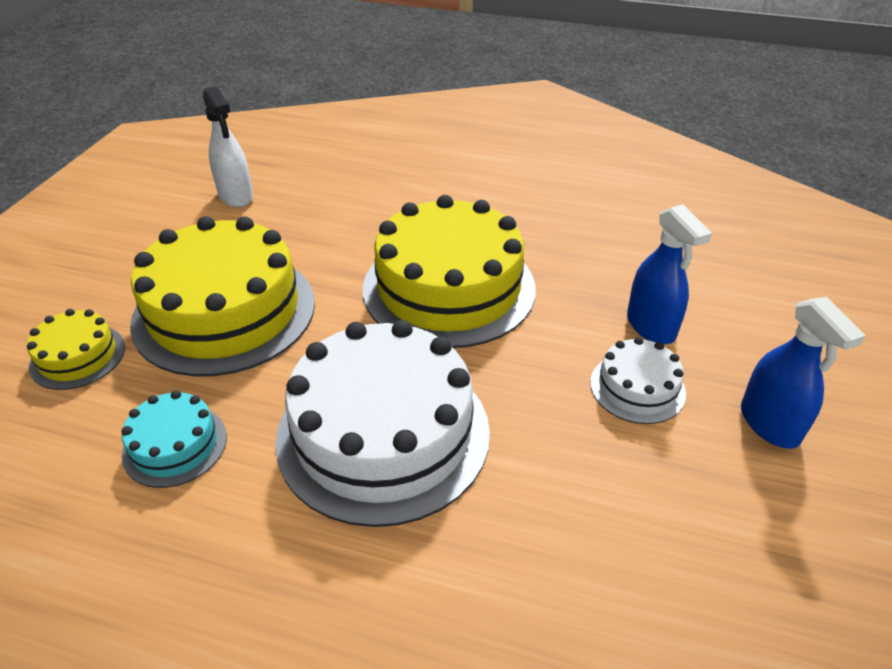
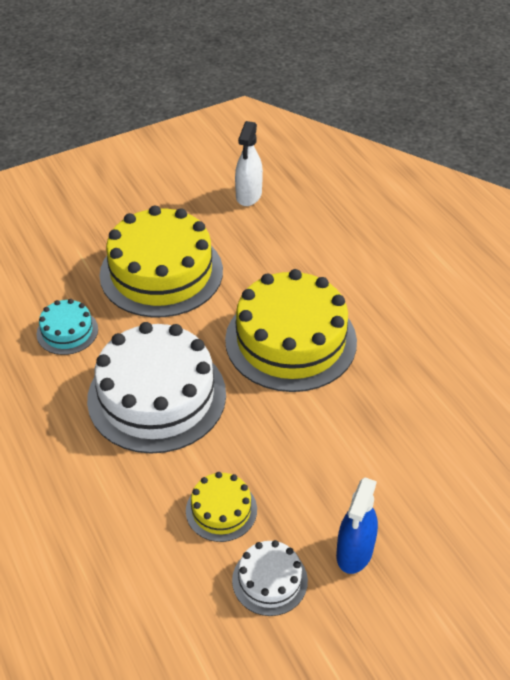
camera: 45 degrees right, 5 degrees up
(78, 356) = (74, 252): yellow cake -> yellow cake (221, 510)
(637, 387) = (312, 475): white cake -> white cake (269, 580)
(651, 326) = (374, 450): blue spray bottle -> none

